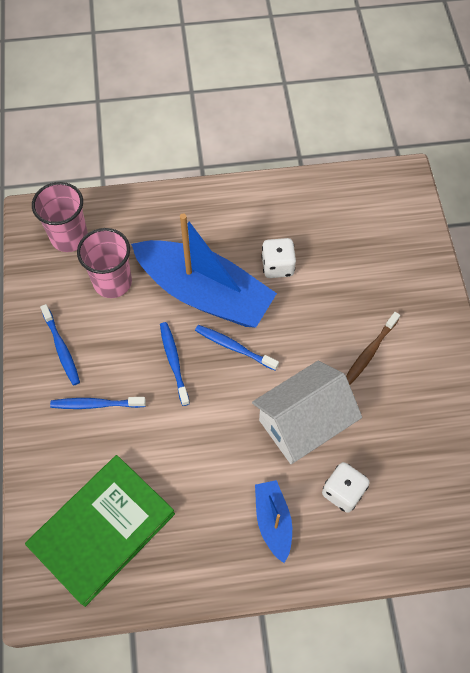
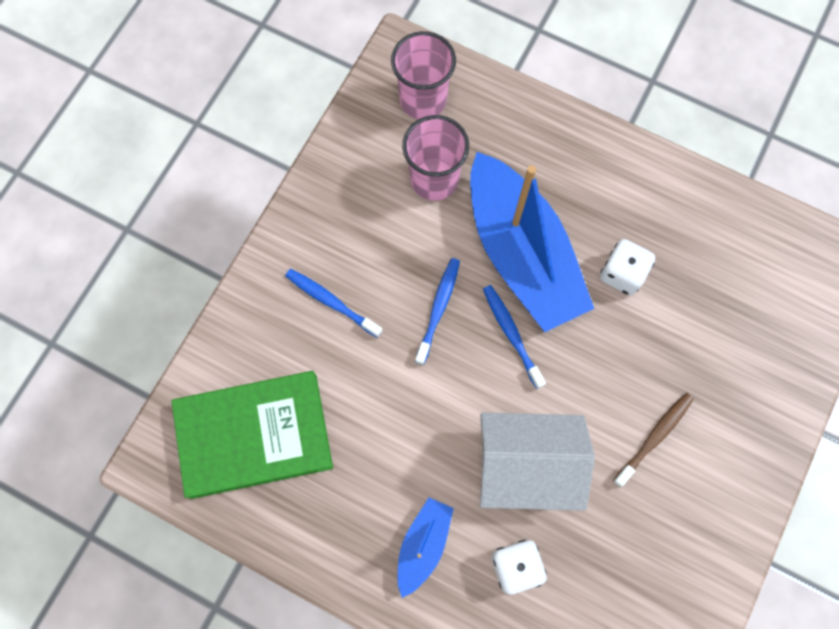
camera: 35 degrees right, 10 degrees up
(61, 348) = (336, 219): blue toothbrush -> none
(369, 352) = (654, 437): brown toothbrush -> brown toothbrush turned 150 degrees clockwise

